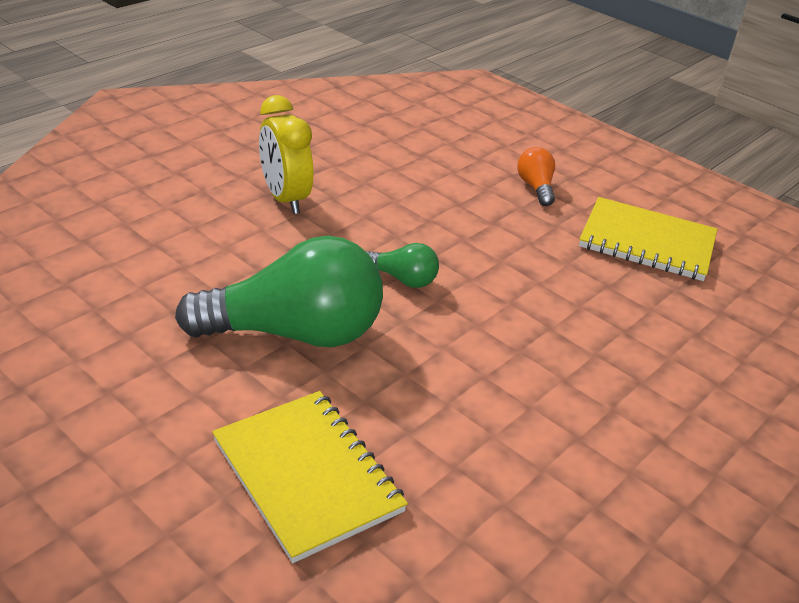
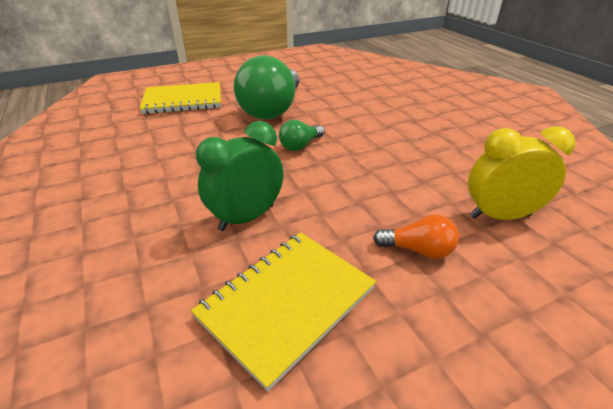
camera: 115 degrees right, 0 degrees up
(285, 199) = (406, 123): yellow clock -> yellow clock (500, 216)
(576, 287) = (246, 217): none -> green clock

